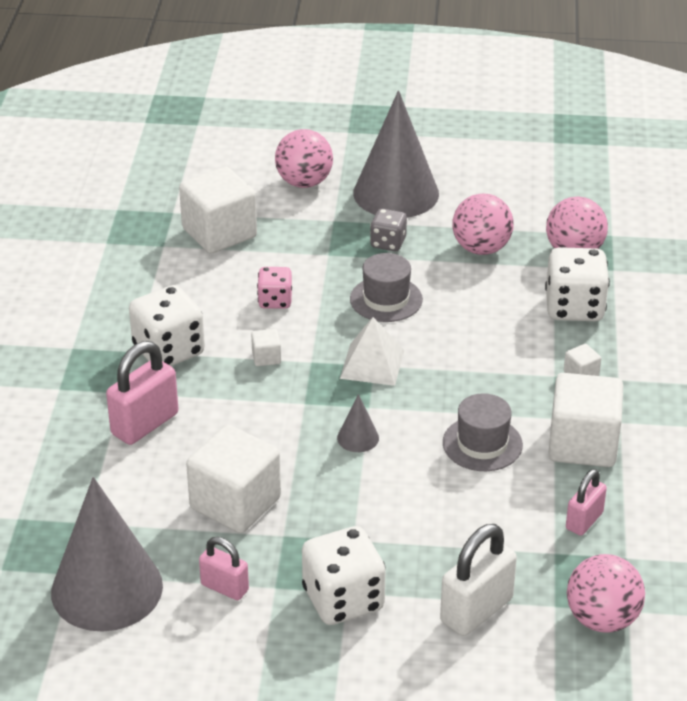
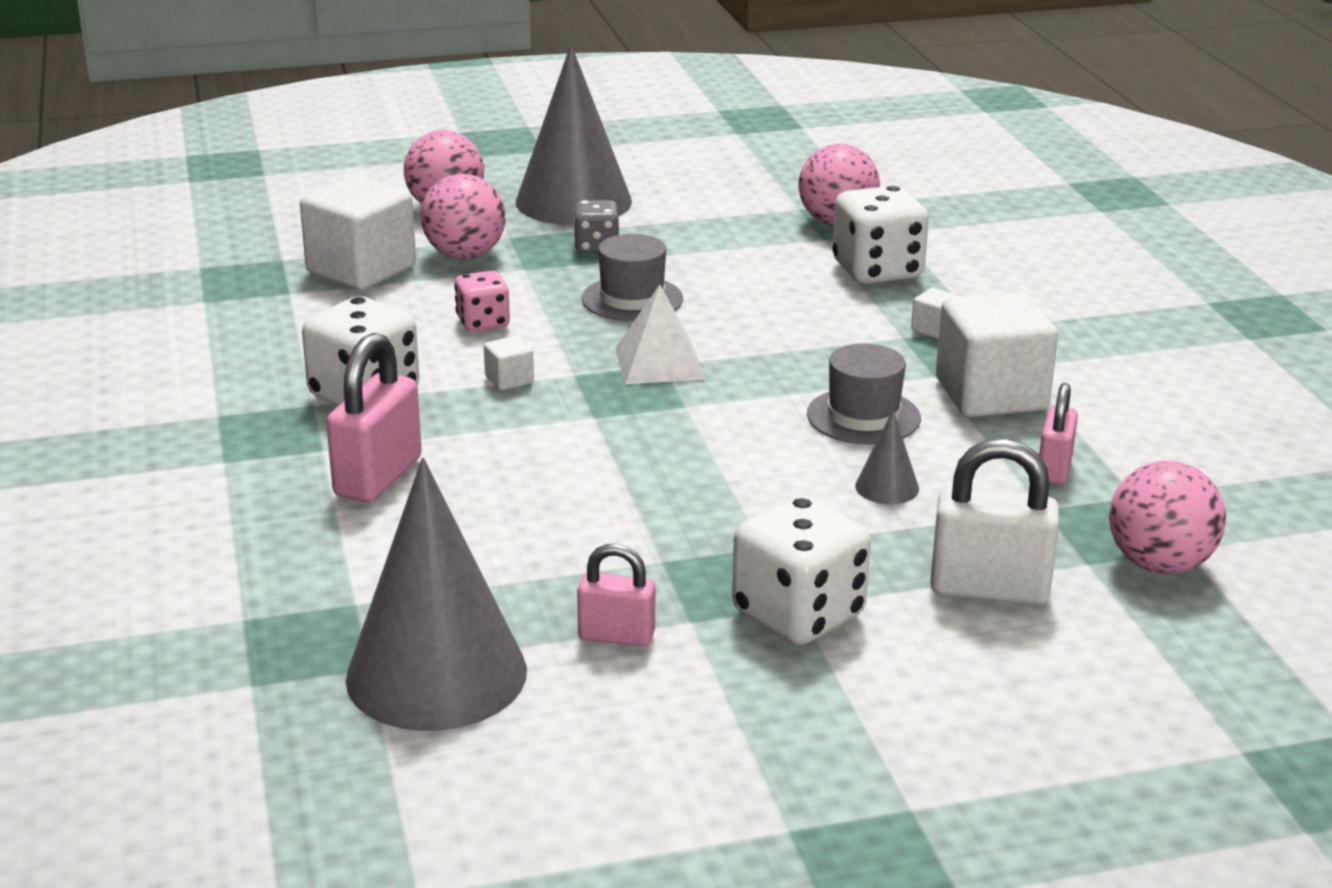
camera: 20 degrees left, 10 degrees down
(235, 503) = (568, 539): white cube -> none
(358, 438) = (693, 439): grey cone -> grey cone (887, 487)
(476, 610) = (989, 589): white padlock -> white padlock turned 75 degrees clockwise
(481, 248) = (720, 235): pink ball -> pink ball (465, 255)

